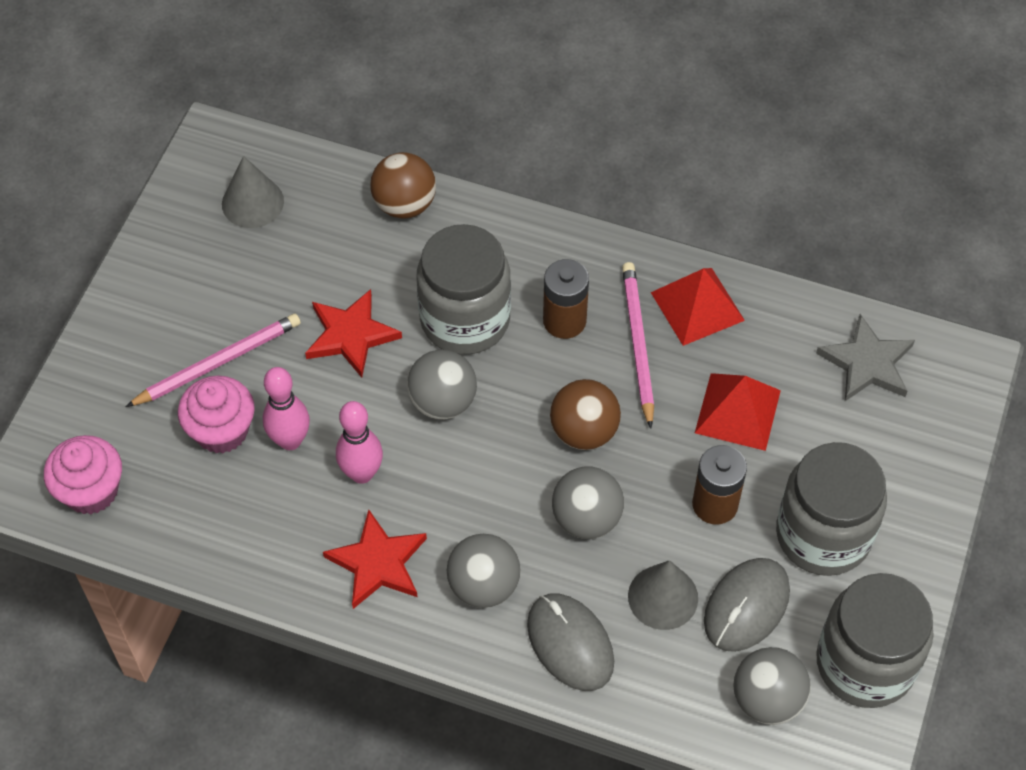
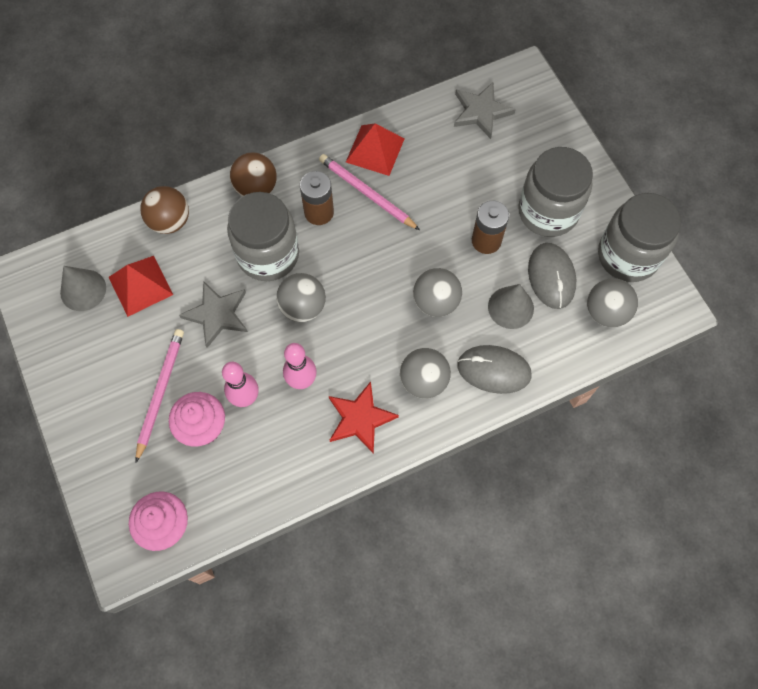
camera: 45 degrees left, 10 degrees up
(351, 335) = (217, 314): red star -> grey star
(584, 431) = (388, 260): brown ball -> brown ball (256, 188)
(738, 411) = (448, 186): red pyramid -> red pyramid (140, 285)

